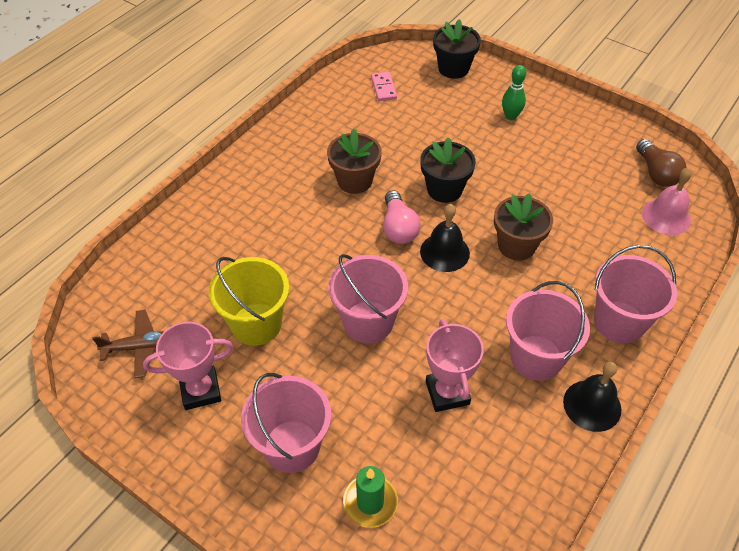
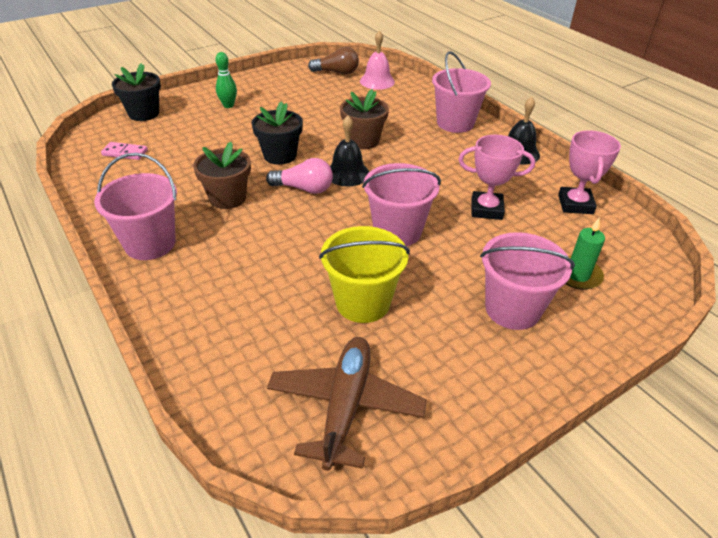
camera: 70 degrees left, 10 degrees down
(140, 347) = (345, 406): brown plane -> brown plane, size x1.60
(200, 390) = (427, 363): pink trophy -> pink trophy (575, 204)
(536, 357) = (470, 162): pink bucket -> pink bucket (150, 243)

